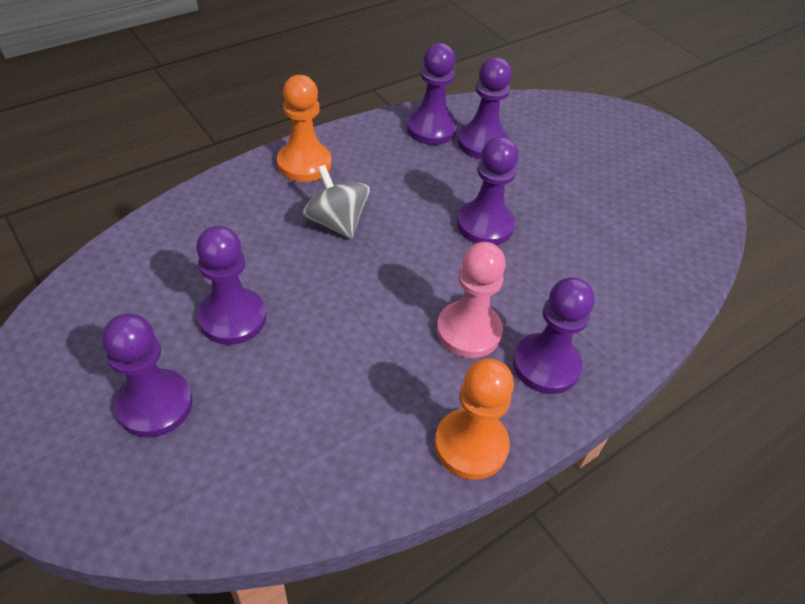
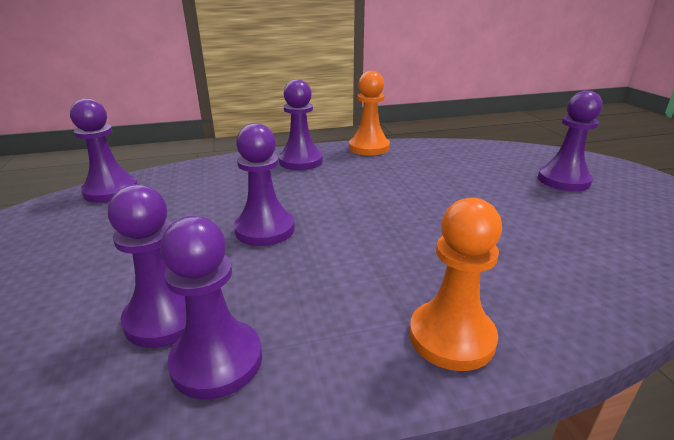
camera: 155 degrees left, 20 degrees down
(232, 318) = (521, 208): purple pawn -> purple pawn (111, 191)
(336, 223) = (419, 256): grey spinning top -> none
(468, 331) = (338, 178): pink pawn -> none

